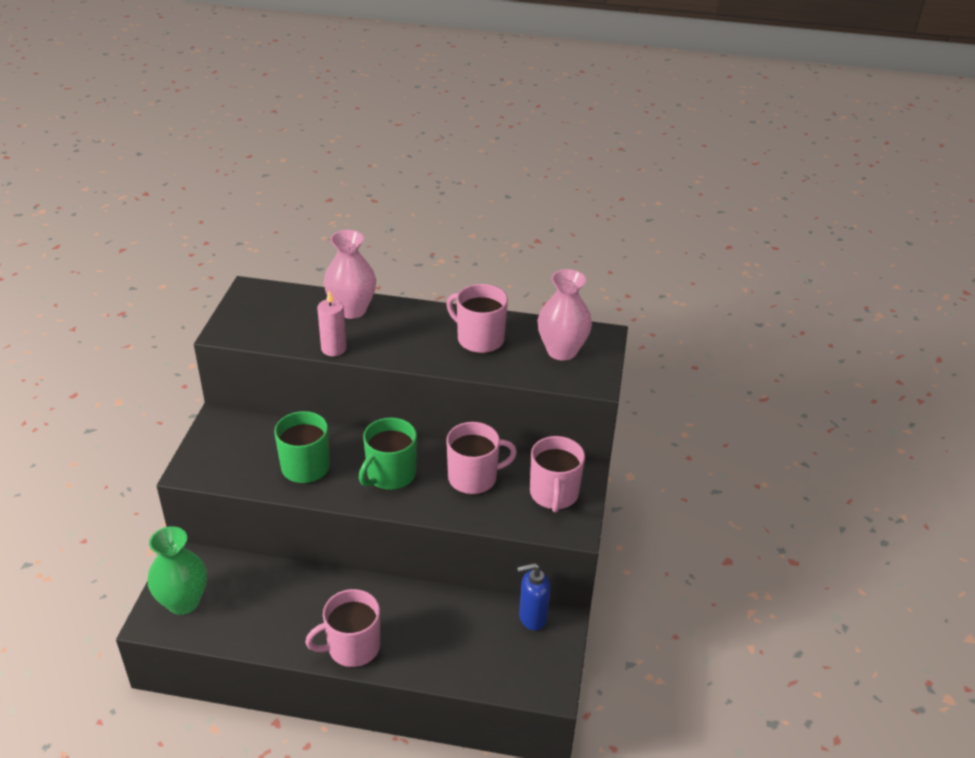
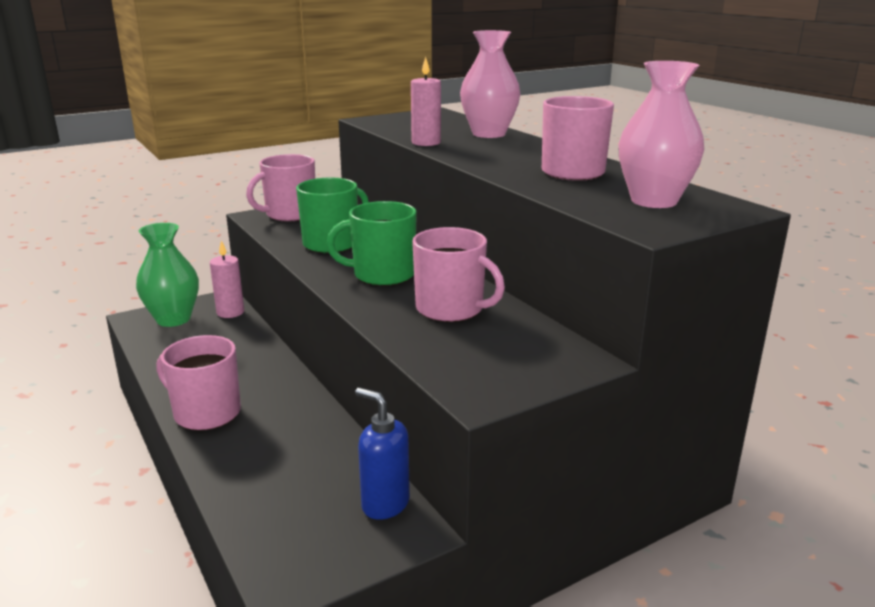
camera: 50 degrees right, 15 degrees down
(215, 564) = (230, 312): none -> pink candle
(554, 494) = (511, 358): pink mug -> pink mug (290, 214)

